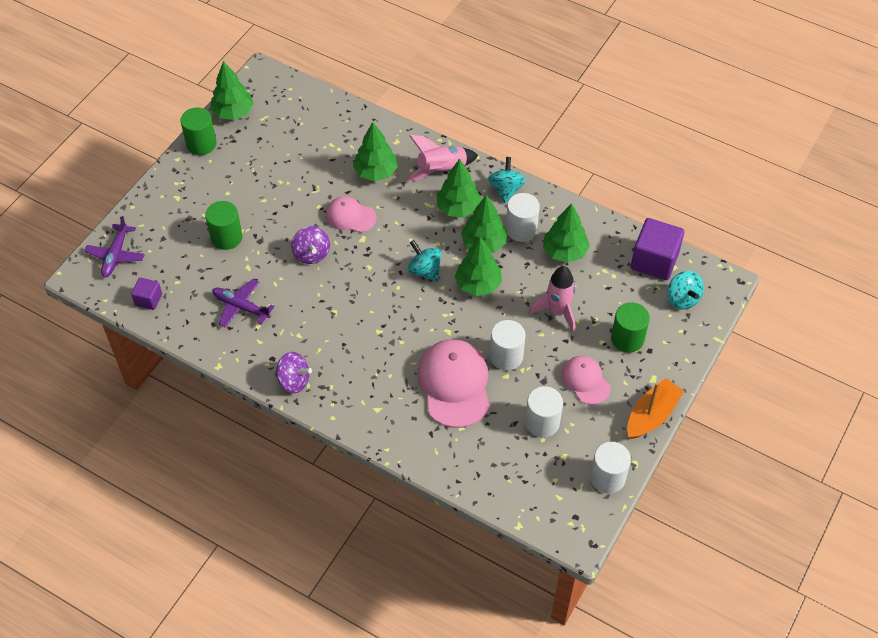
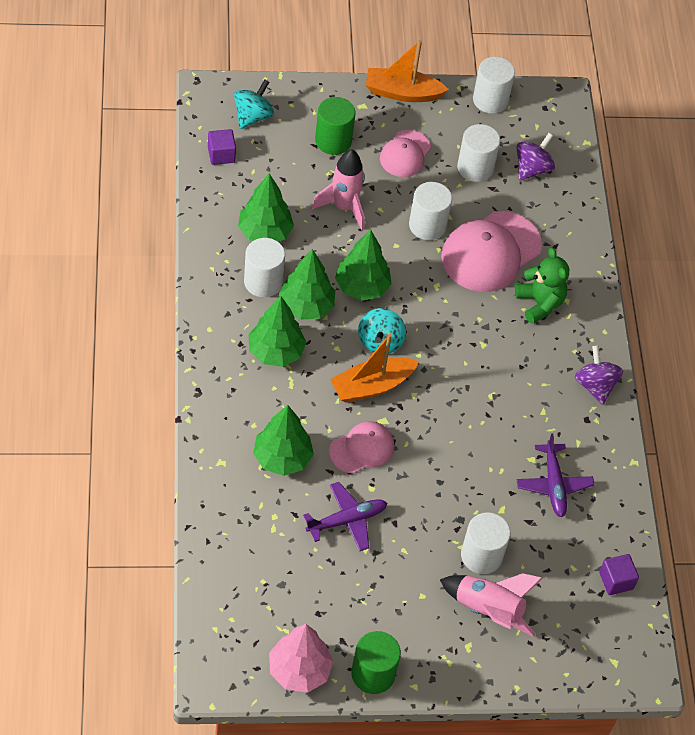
camera: 130 degrees left, 0 degrees up
(116, 255) = (591, 656): purple plane -> purple plane (346, 520)
(226, 237) = (481, 555): green cylinder -> white cylinder
(233, 112) = (299, 670): green tree -> pink tree
(311, 254) = (439, 457): purple spinning top -> purple spinning top (532, 168)
(350, 216) = (362, 449): pink cap -> pink cap turned 105 degrees counterclockwise
(387, 389) = (539, 303): none -> green teddy bear
(393, 247) = (372, 386): none -> orange boat
(441, 170) = (233, 394): pink rocket -> pink rocket (488, 610)
(506, 189) = (218, 320): turquoise spinning top -> none
(654, 261) = (221, 155): purple cube -> purple cube, size x0.53

